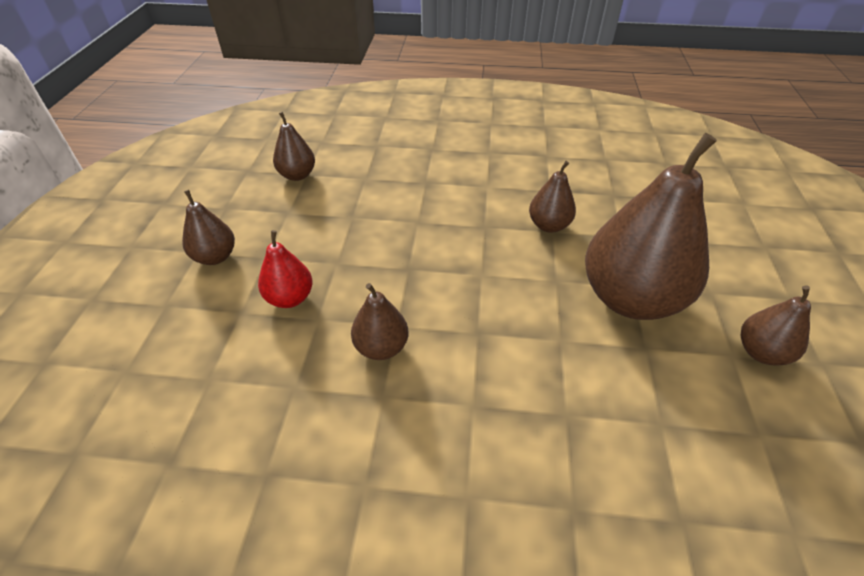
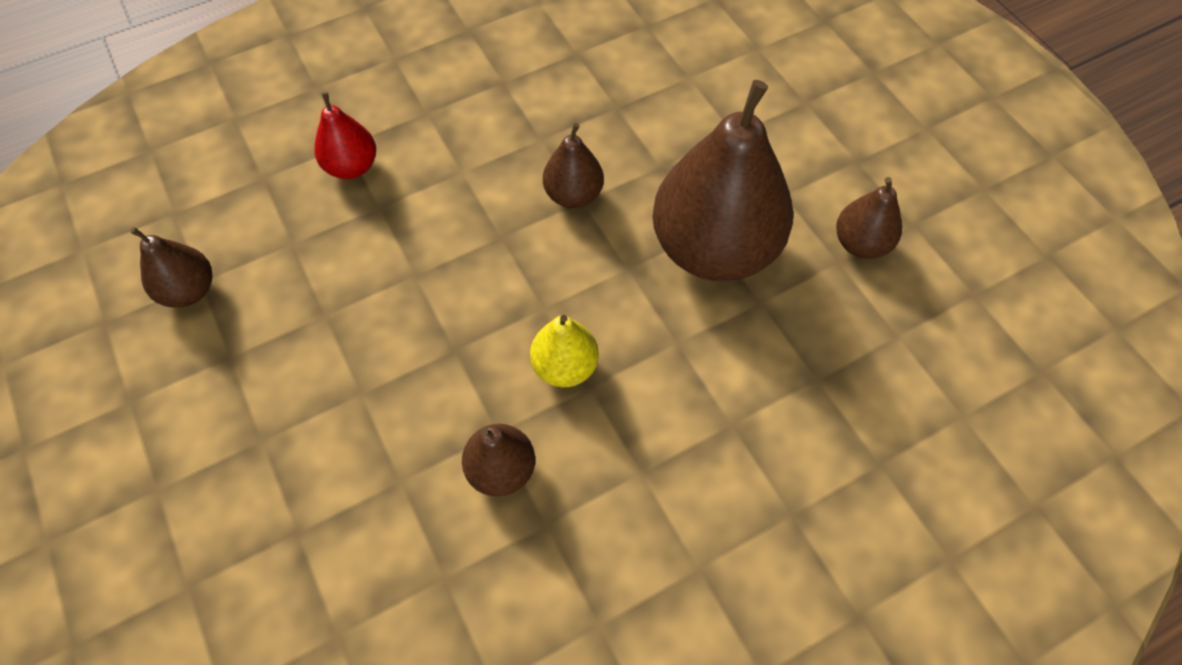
camera: 35 degrees left, 15 degrees up
(215, 257) = (190, 482): brown pear -> none
(290, 298) = (343, 477): red pear -> red pear (352, 167)
(470, 312) = (565, 367): none -> yellow pear

